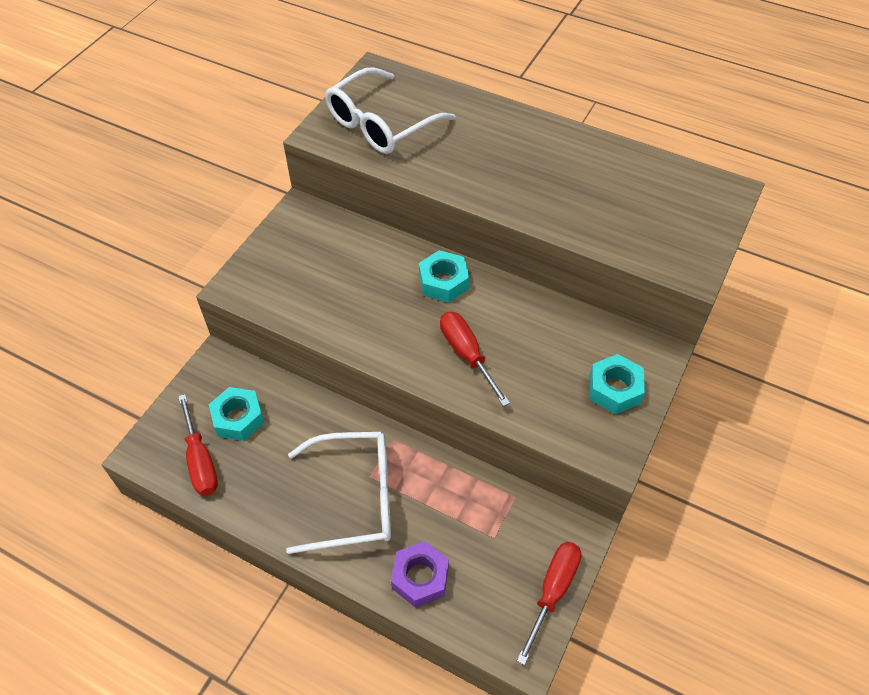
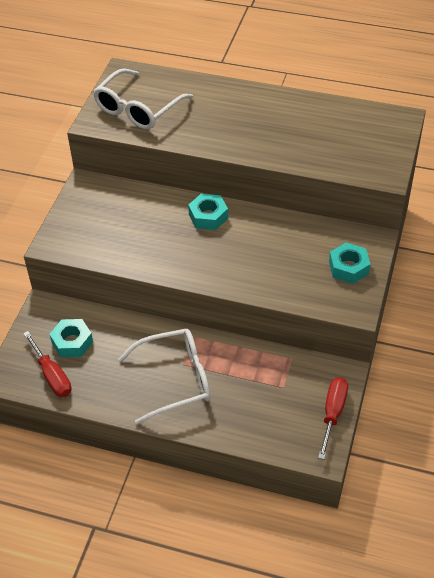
camera: 10 degrees left, 5 degrees down
(420, 577) = (237, 422): purple nut -> none
(467, 355) = (238, 263): red screwdriver -> none

